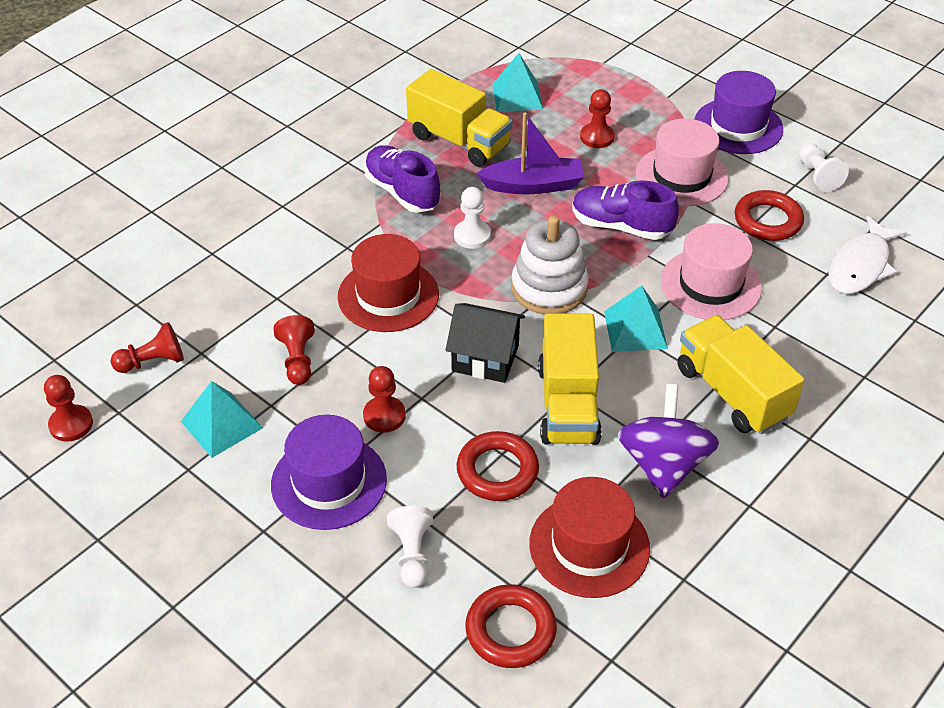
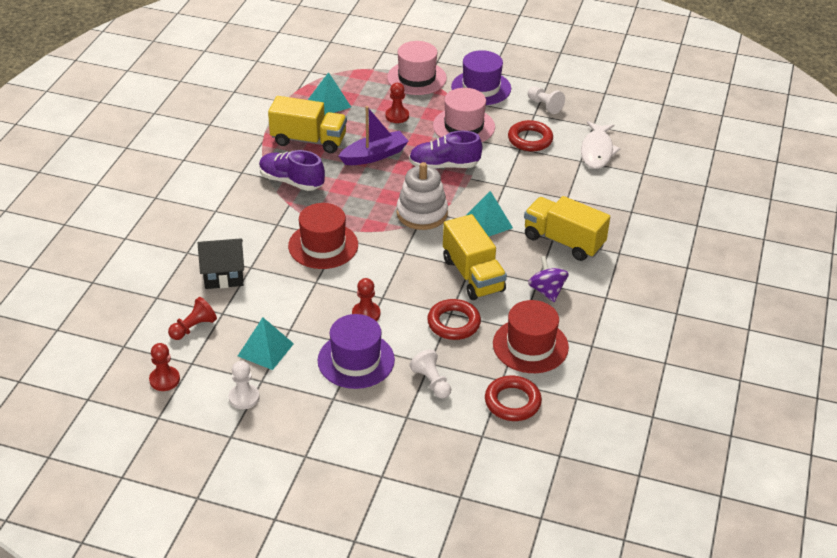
camera: 25 degrees left, 5 degrees down
(298, 360) = (289, 299): red pawn -> none
(472, 236) = (354, 196): white pawn -> white pawn (244, 397)
(485, 358) = (407, 264): black house -> black house (223, 275)
(663, 464) = (547, 291): purple spinning top -> purple spinning top, size x0.66
(710, 284) = (517, 185): pink hat -> pink hat (416, 78)

